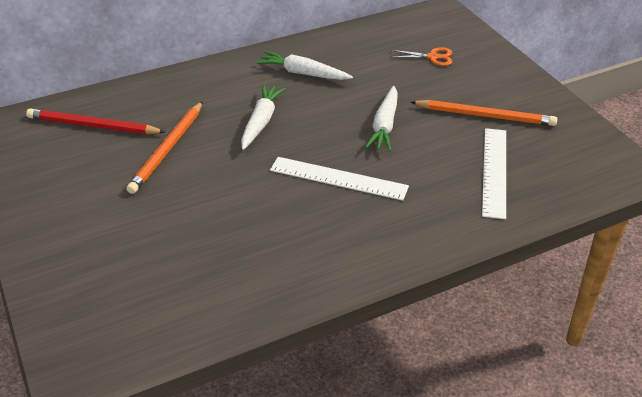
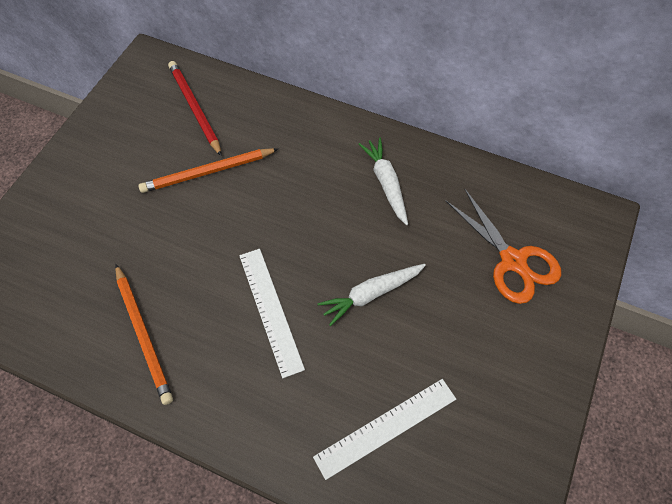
camera: 50 degrees right, 20 degrees up
(261, 122) = (294, 204): white carrot -> none
(432, 57) = (513, 261): orange scissors -> orange scissors, size x1.87
(485, 116) = (463, 366): orange pencil -> orange pencil (143, 334)

